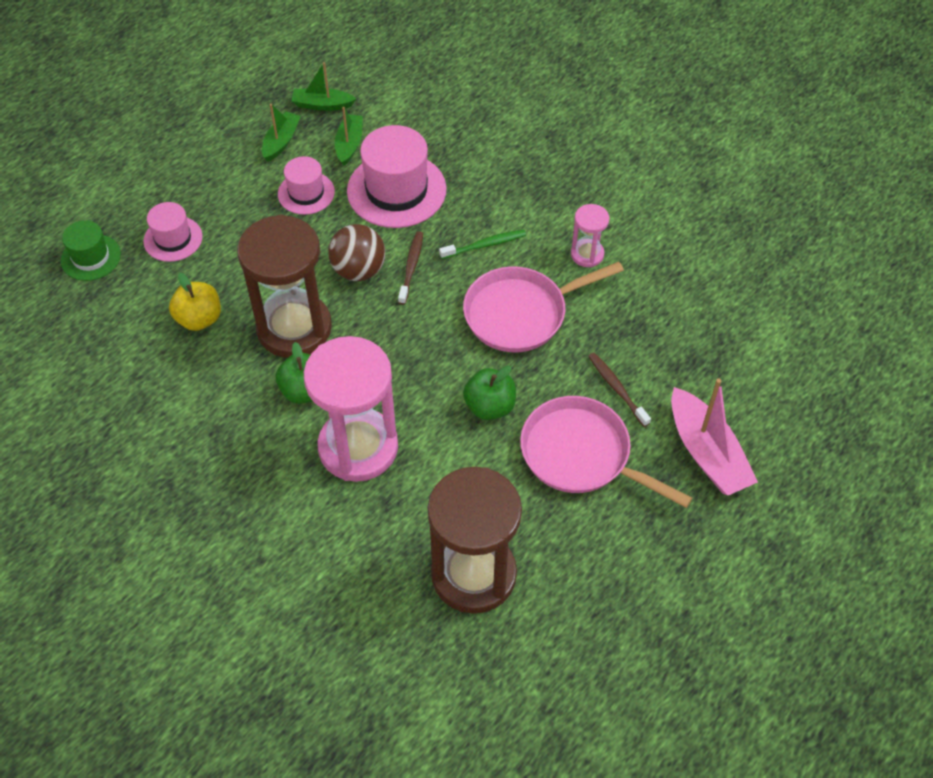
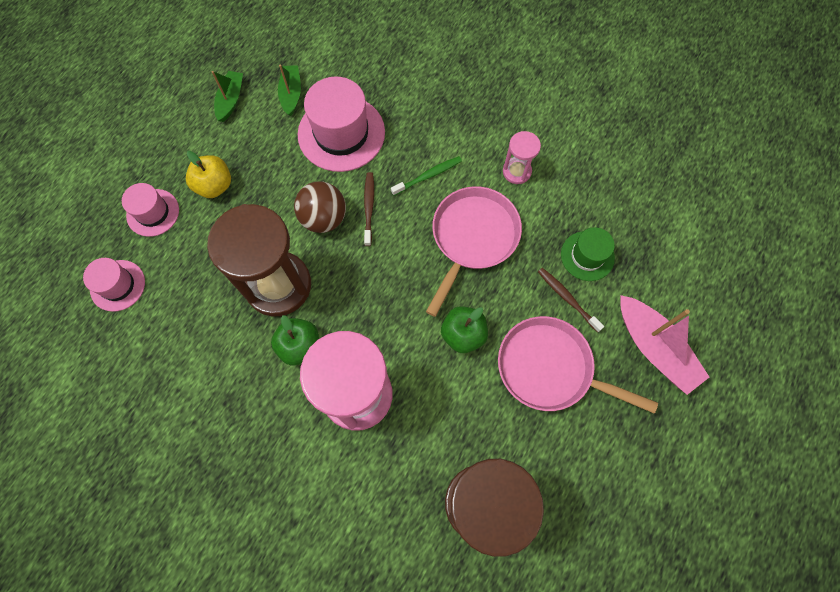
camera: 10 degrees left, 15 degrees up
(91, 257) = (82, 243): green hat -> green hat (587, 256)
(199, 319) = (192, 289): yellow apple -> yellow apple (214, 185)
(306, 193) = (262, 148): pink hat -> pink hat (117, 285)
(322, 105) = (260, 58): green boat -> none
(521, 313) = (472, 238): pink pan -> pink pan turned 150 degrees clockwise

